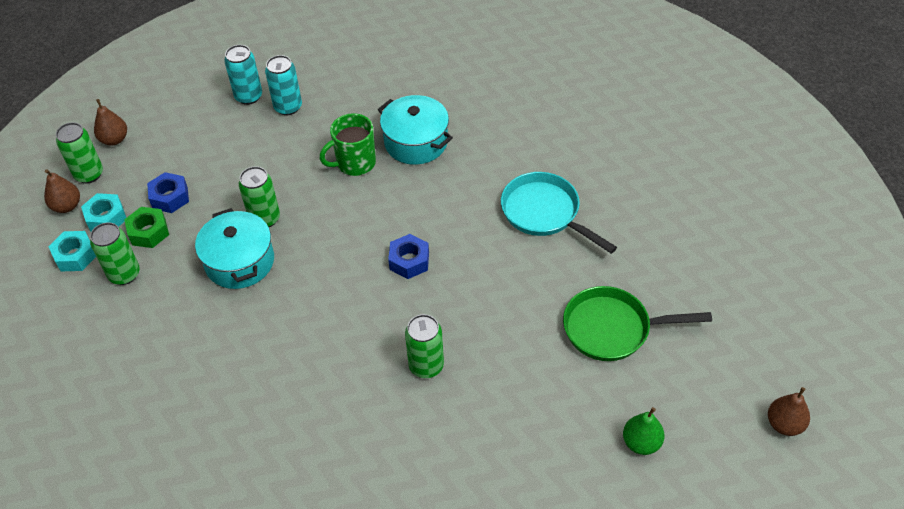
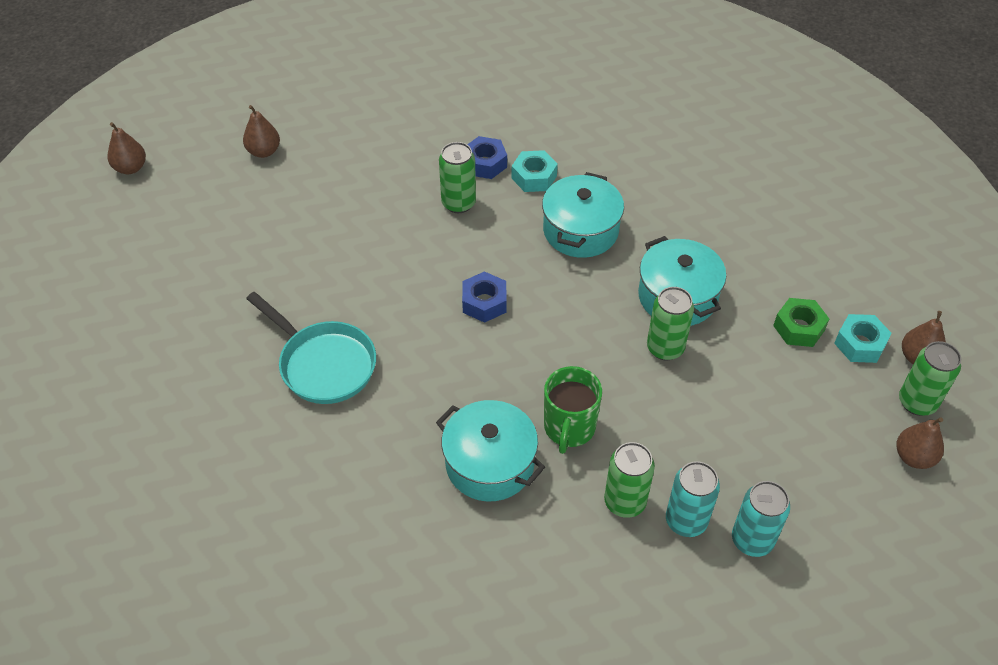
camera: 175 degrees right, 0 degrees up
(75, 256) = (869, 298): turquoise nut -> turquoise nut (534, 177)
(124, 274) = (802, 280): green can -> green can (625, 502)
(170, 197) = (794, 372): blue nut -> blue nut (485, 163)
(309, 330) = (580, 230): none -> turquoise pot
(355, 163) = (569, 428): green mug -> green mug turned 135 degrees clockwise
(612, 329) = (269, 240): green pan -> none
(641, 443) = (264, 151): green pear -> brown pear

